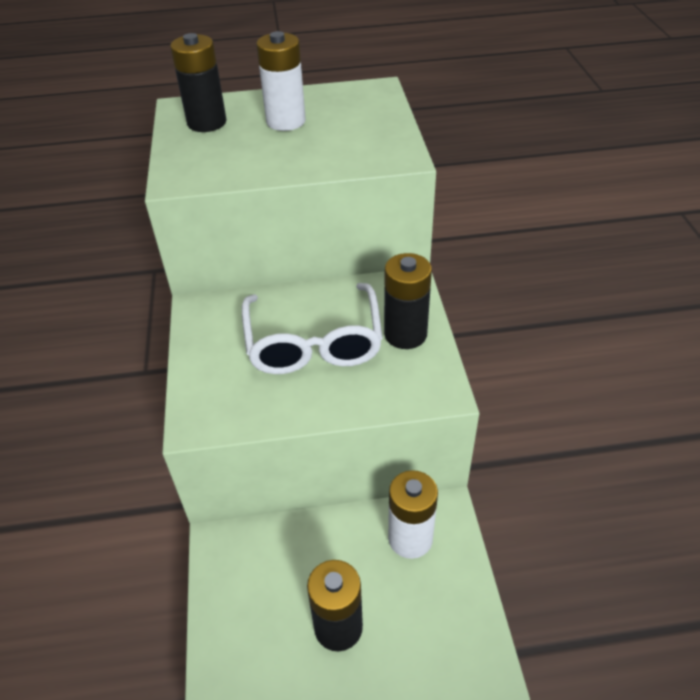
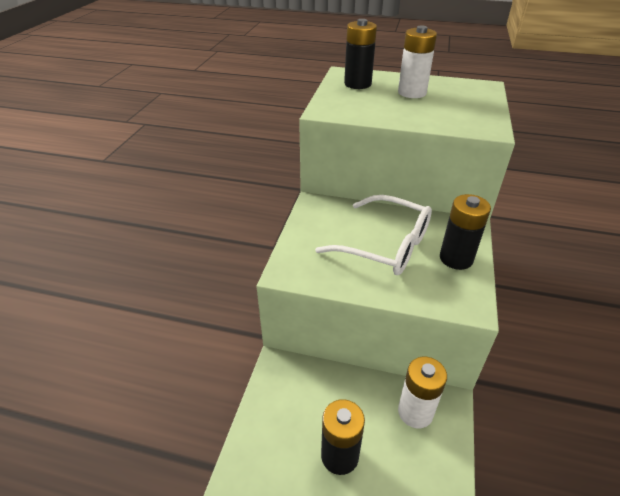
camera: 20 degrees right, 5 degrees down
(313, 342) = (385, 245): white glasses -> white glasses turned 75 degrees counterclockwise

